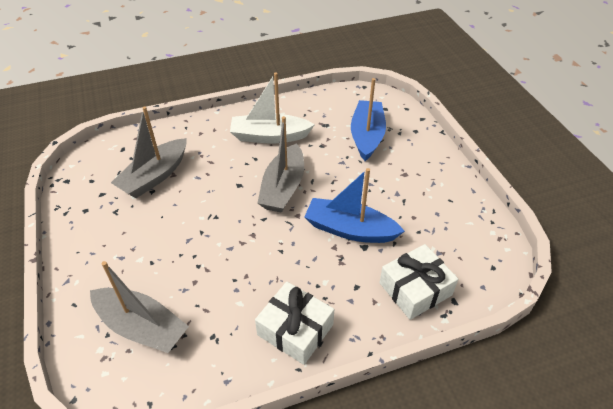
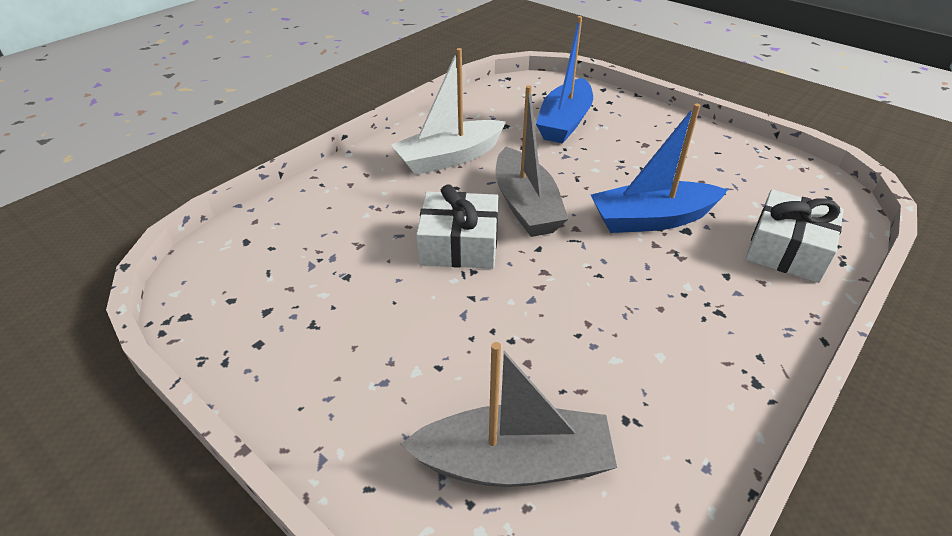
camera: 30 degrees left, 5 degrees down
(155, 176) = (333, 256): grey boat -> none
(295, 330) = (716, 356): white gift -> white gift (459, 244)
(367, 136) = (564, 122): blue boat -> blue boat turned 135 degrees counterclockwise

